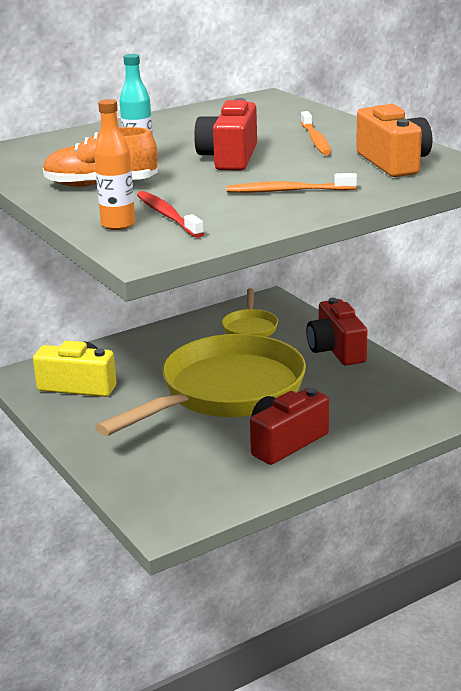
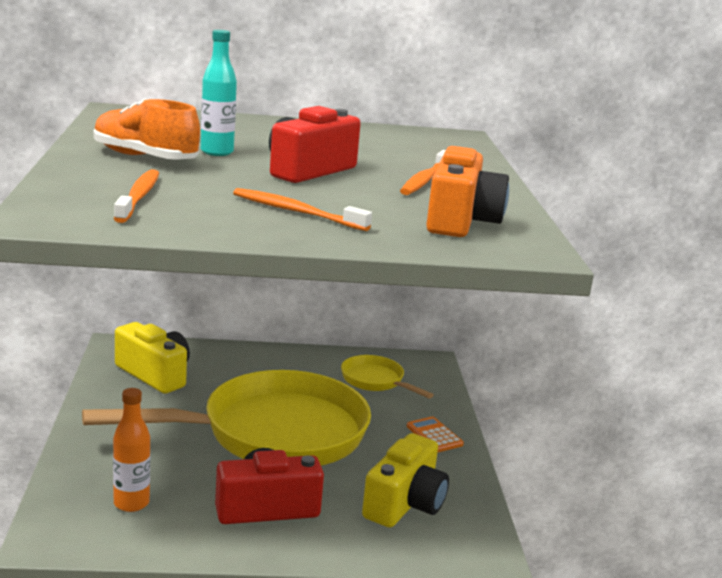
camera: 25 degrees right, 5 degrees down
(118, 225) = (80, 190): orange bottle -> orange bottle (131, 503)
(168, 216) = (138, 197): red toothbrush -> orange toothbrush
(250, 327) = (375, 381): yellow pan -> yellow pan turned 105 degrees clockwise
(336, 350) = (434, 435): red camera -> orange calculator
(371, 402) = (405, 503): none -> yellow camera

